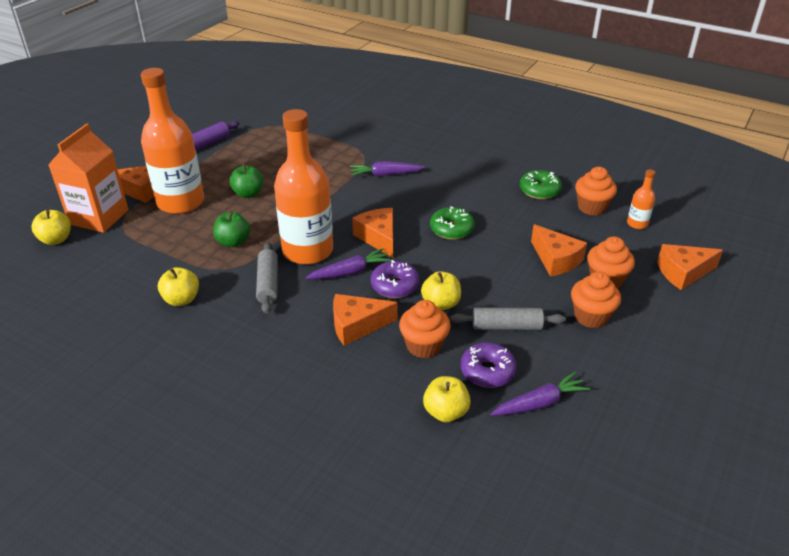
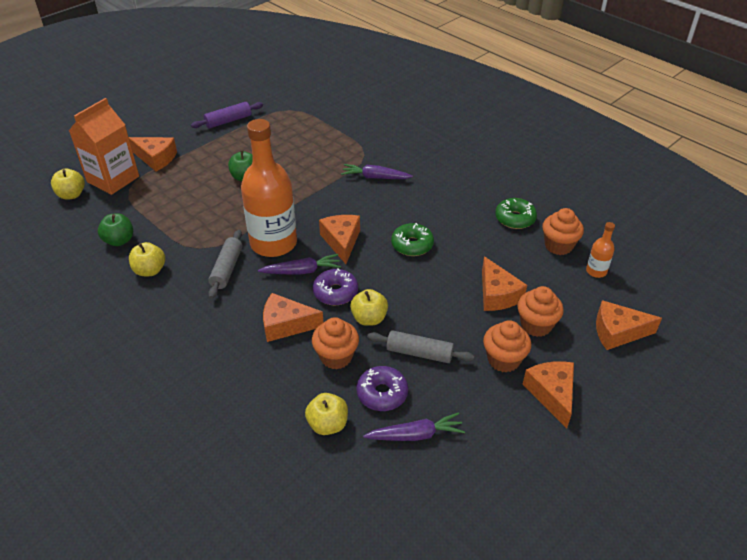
camera: 15 degrees right, 5 degrees up
(180, 202) = (185, 176): orange bottle -> none
(233, 242) = (213, 223): green apple -> green apple (119, 240)
(651, 339) = (551, 394): none -> orange cheese

